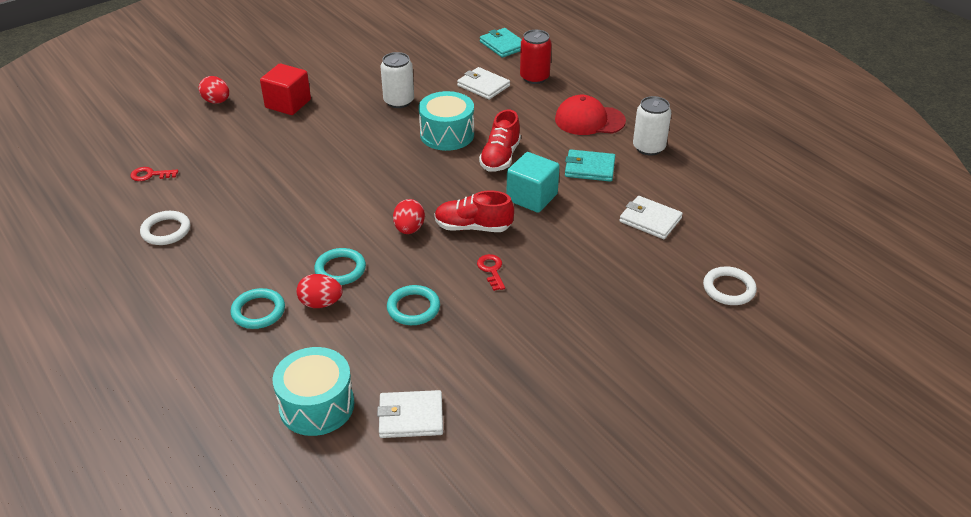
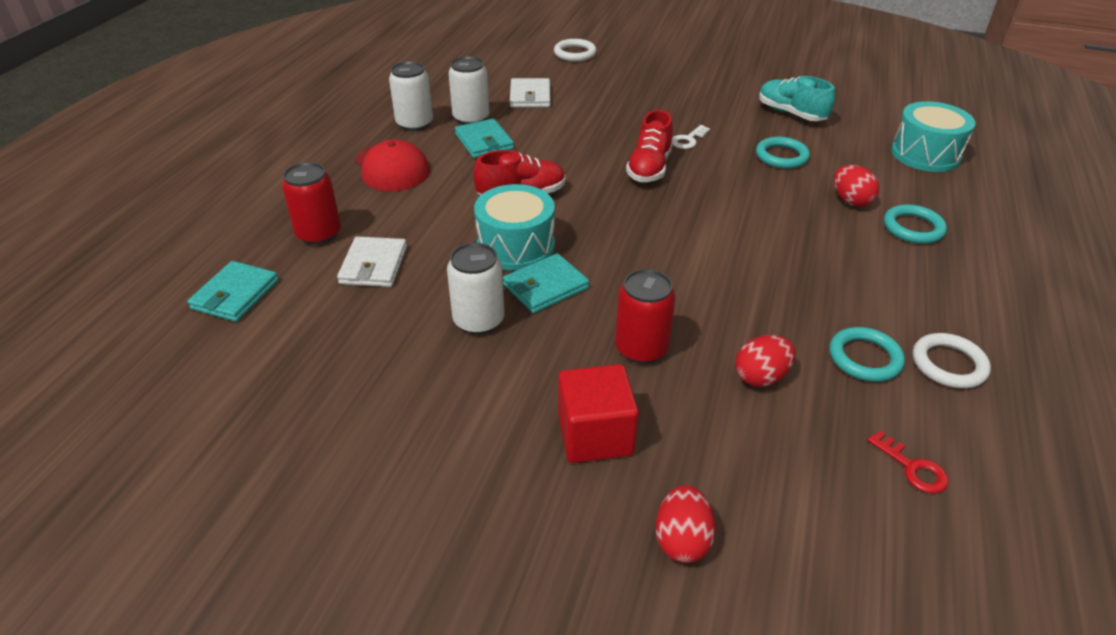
camera: 125 degrees left, 0 degrees up
(316, 138) = (641, 348): none -> red can
(340, 269) = (802, 211): turquoise ring -> turquoise ring (865, 358)
(399, 130) = (545, 286): none -> turquoise wallet
(409, 229) = (699, 199): red egg -> red egg (761, 377)
(411, 417) = (865, 117): white wallet -> none
(470, 366) = (791, 113): none -> turquoise shoe
(473, 227) = (649, 168): red shoe -> red shoe turned 45 degrees clockwise
(491, 270) = (688, 140): red key -> white key
(532, 197) = (567, 155): turquoise cube -> none
(635, 175) = (471, 118): none -> white can

